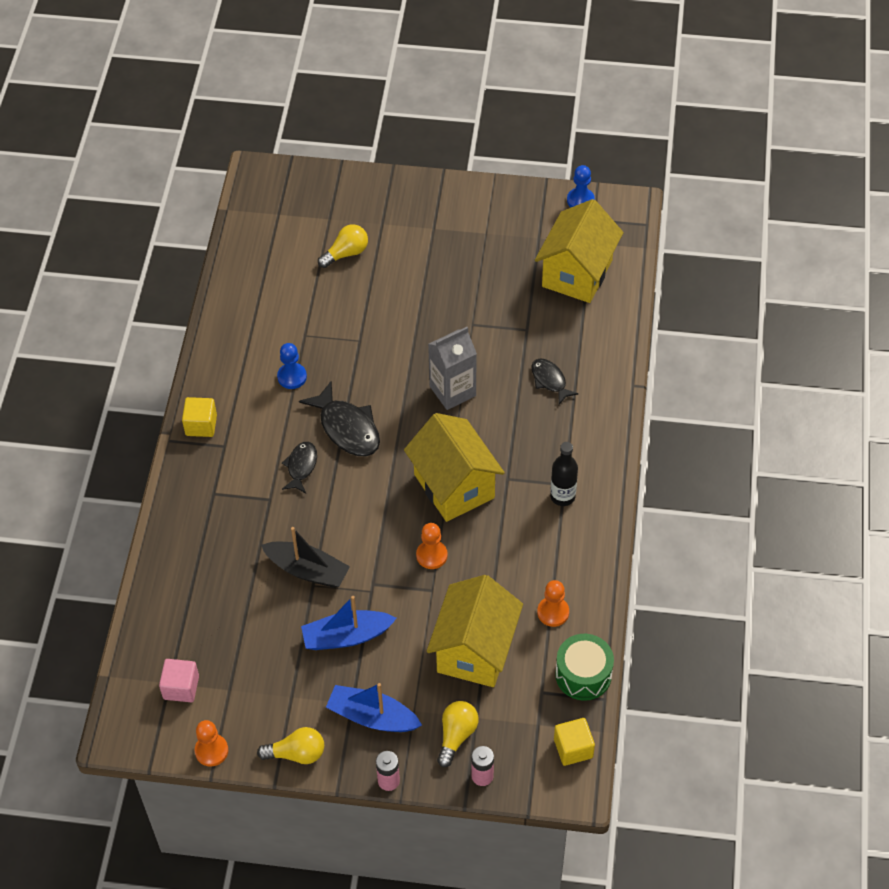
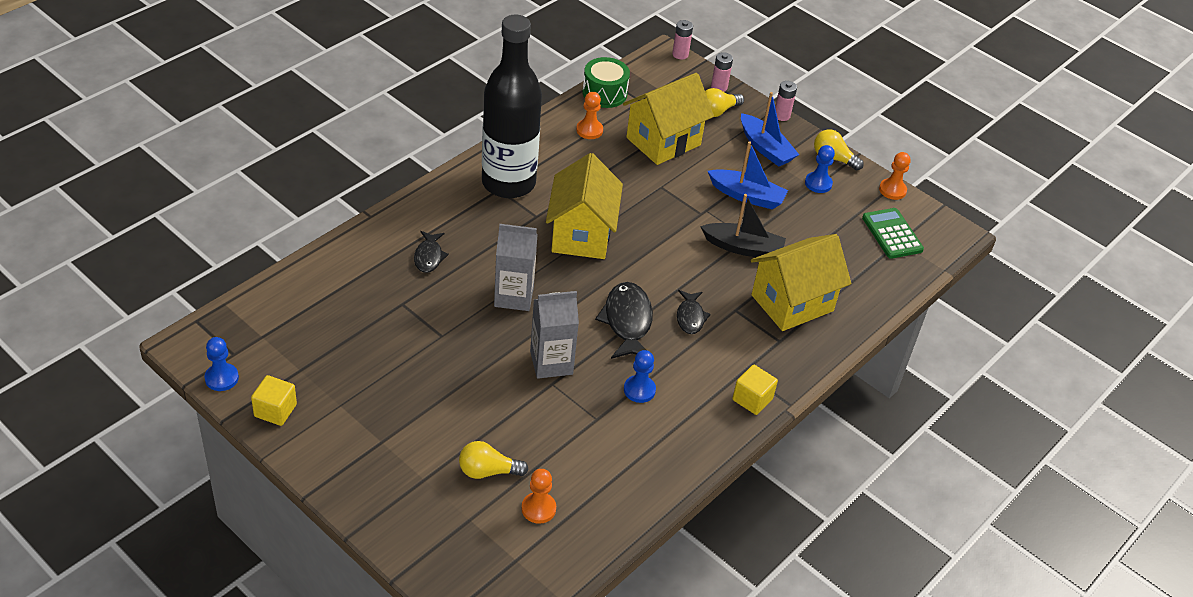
camera: 150 degrees left, 10 degrees down
(181, 687) = (892, 234): pink cube -> green calculator
(290, 704) = (818, 183): none -> blue pawn
(301, 466) = (690, 317): black fish -> black fish turned 45 degrees counterclockwise
(307, 570) = (743, 248): black boat -> black boat turned 135 degrees clockwise
(374, 356) = (551, 363): none -> grey carton
(431, 555) = (641, 205): orange pawn -> orange pawn (538, 509)
(561, 798) = (680, 54): none -> pink battery
(562, 496) = (508, 183): black bottle -> black bottle, size x2.35
(573, 748) = (649, 68): yellow cube -> yellow cube (275, 410)
(577, 273) = (306, 319): yellow house -> yellow house (792, 303)

